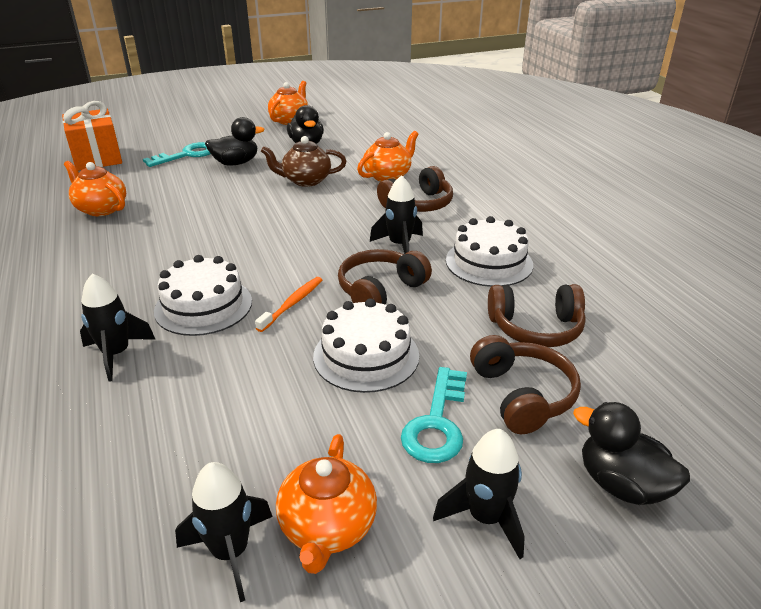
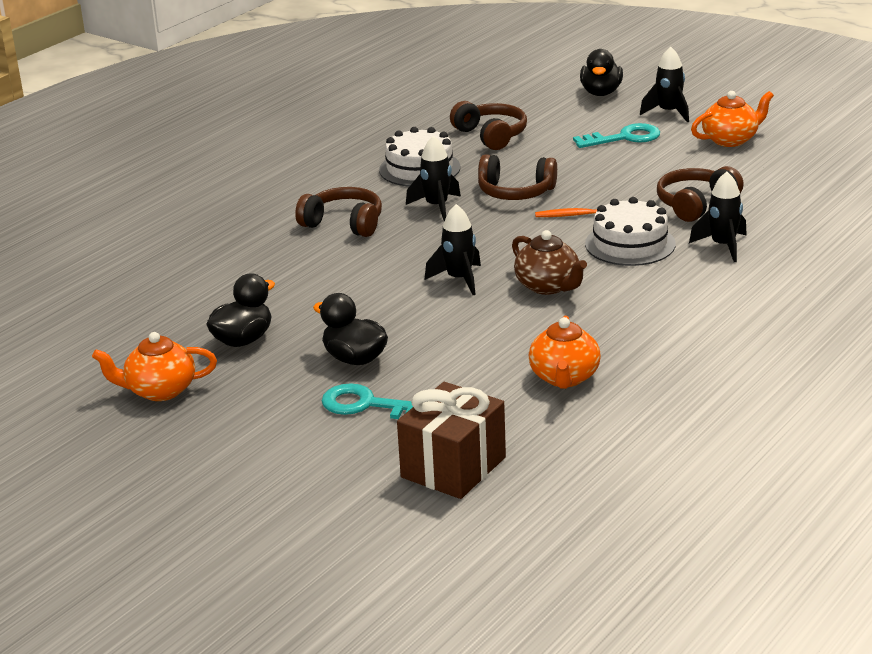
camera: 120 degrees left, 5 degrees down
(97, 158) = (453, 467): orange gift -> brown gift
(230, 552) = (778, 153): black rocket -> black rocket (459, 279)
(306, 180) = (354, 296): brown teapot -> brown teapot (548, 286)
(366, 356) = (597, 172): white cake -> none
(388, 176) = (290, 259): orange teapot -> none
(522, 395) = (567, 124): brown headphones -> brown headphones (696, 204)

